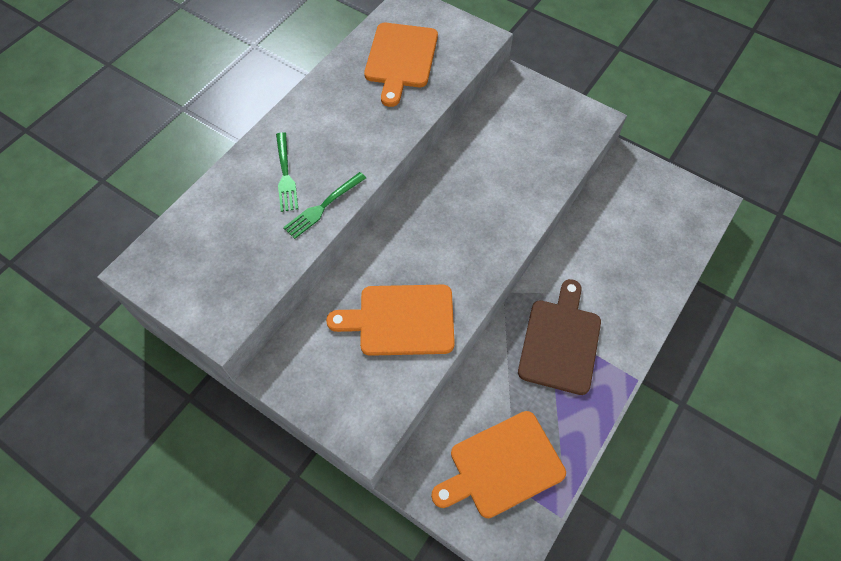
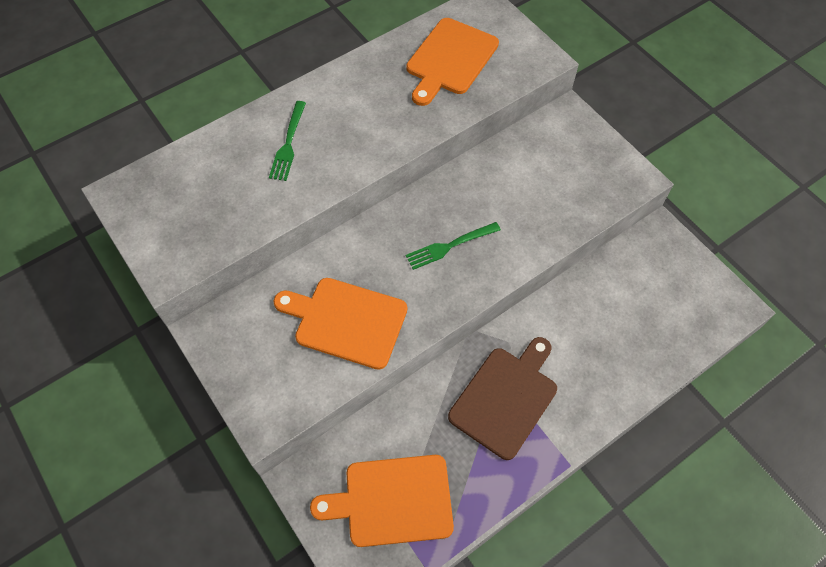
camera: 20 degrees right, 0 degrees up
(323, 206) = (310, 185): green fork -> green fork (450, 246)

